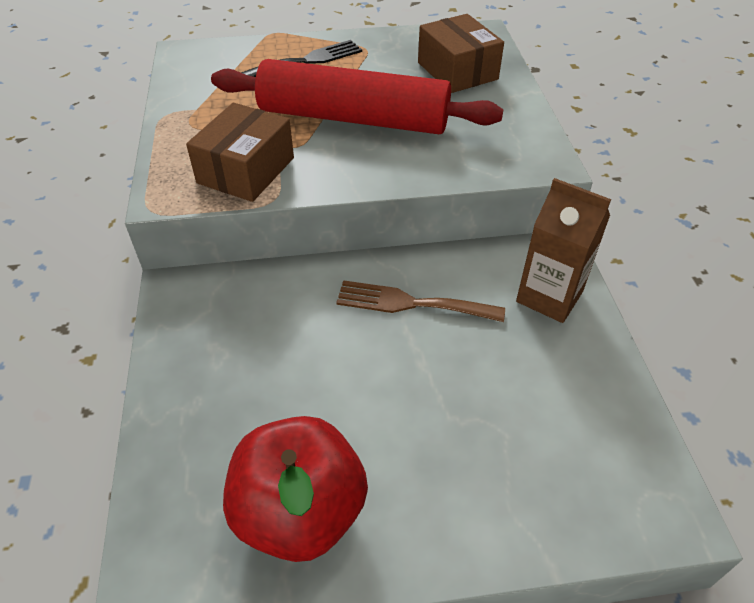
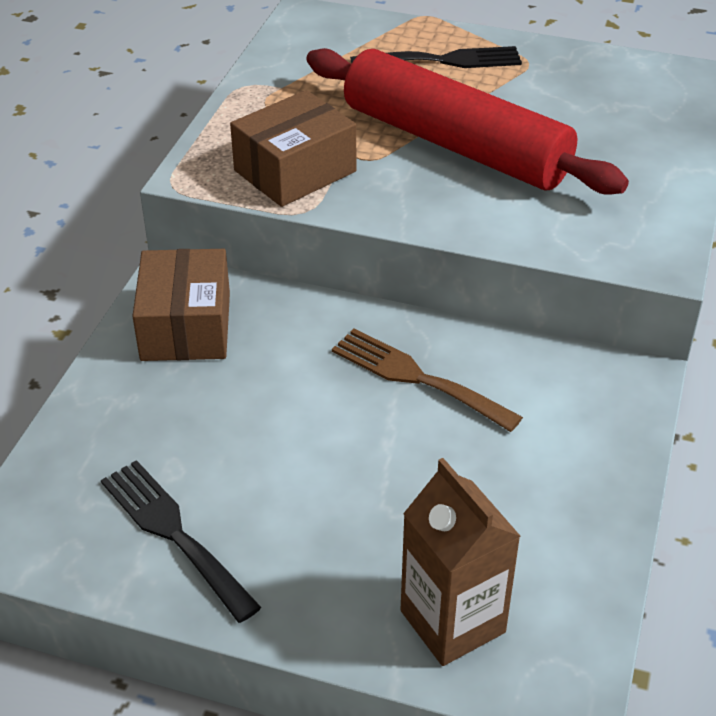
camera: 25 degrees right, 5 degrees down
(300, 512) = (173, 533): red apple -> black fork
(457, 71) = (627, 119): brown box -> brown box (186, 326)
(549, 296) = (589, 424): brown carton -> brown carton (452, 621)

